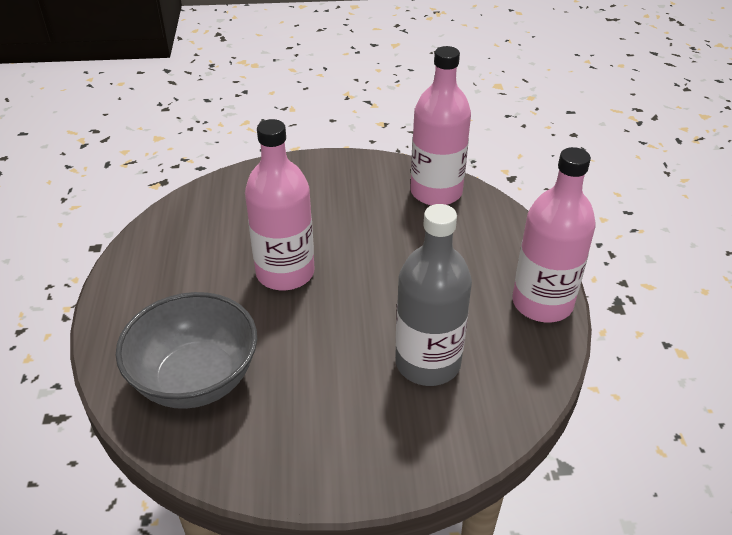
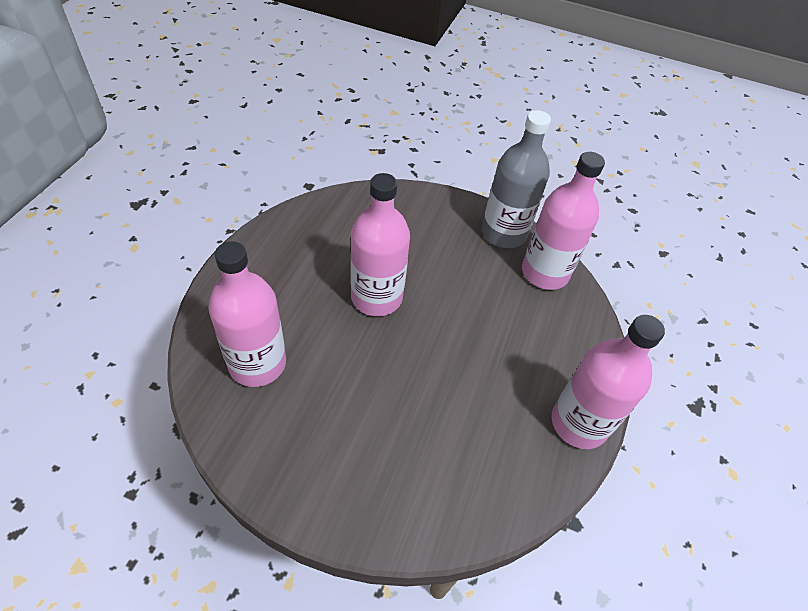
camera: 20 degrees right, 10 degrees up
(196, 379) = (257, 363): grey bowl -> pink bottle
(428, 363) = (446, 435): grey bottle -> grey bottle (503, 233)

